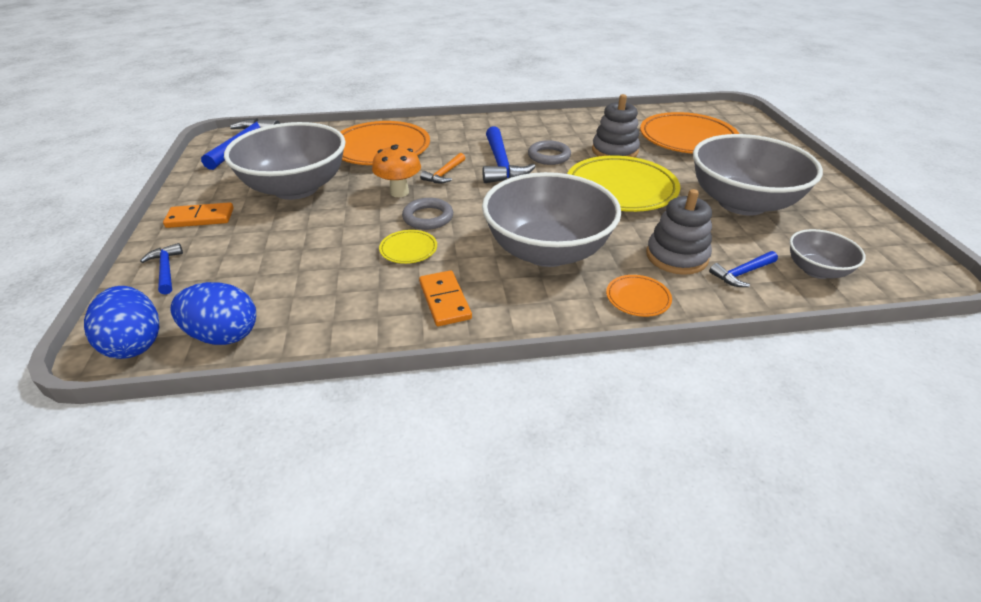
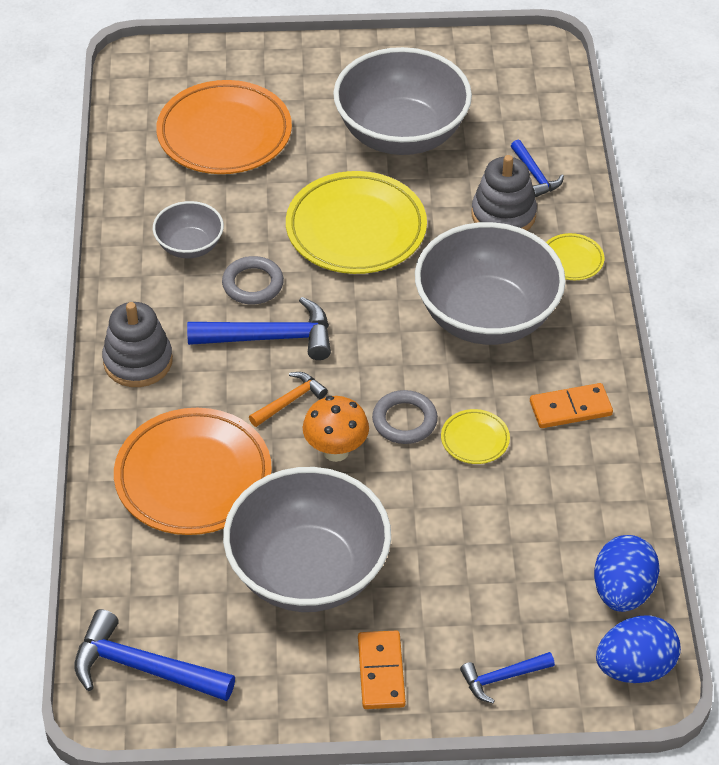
camera: 85 degrees left, 10 degrees up
(444, 174) = (289, 401): orange hammer -> orange hammer turned 75 degrees counterclockwise
(614, 151) = (249, 214): grey stacking toy -> grey stacking toy (138, 361)
(638, 298) = (572, 260): orange plate -> yellow plate
(816, 270) = (532, 122): grey bowl -> grey bowl (189, 246)

